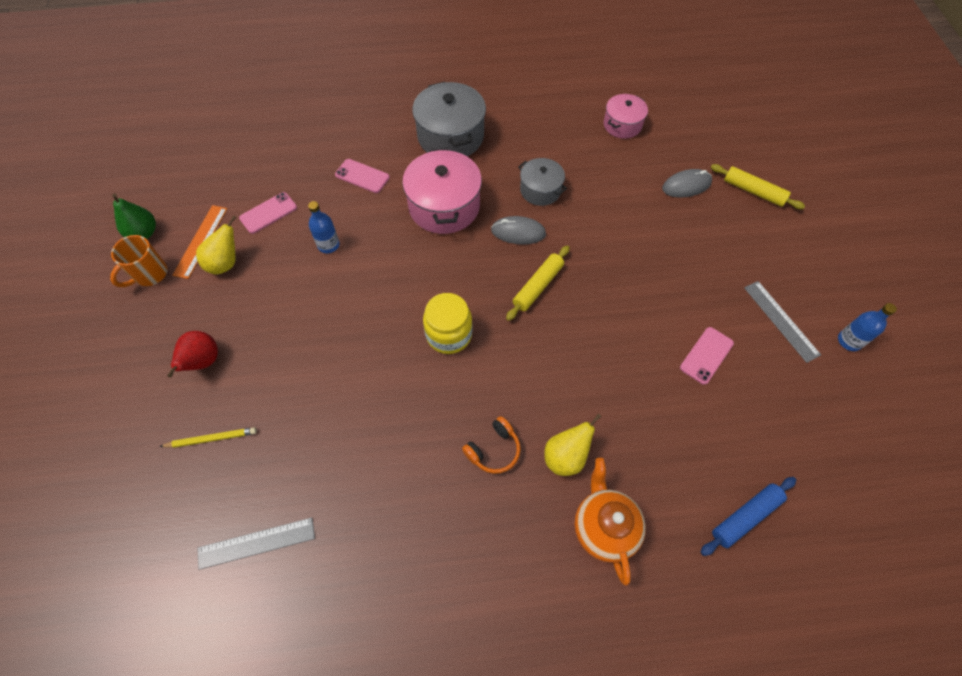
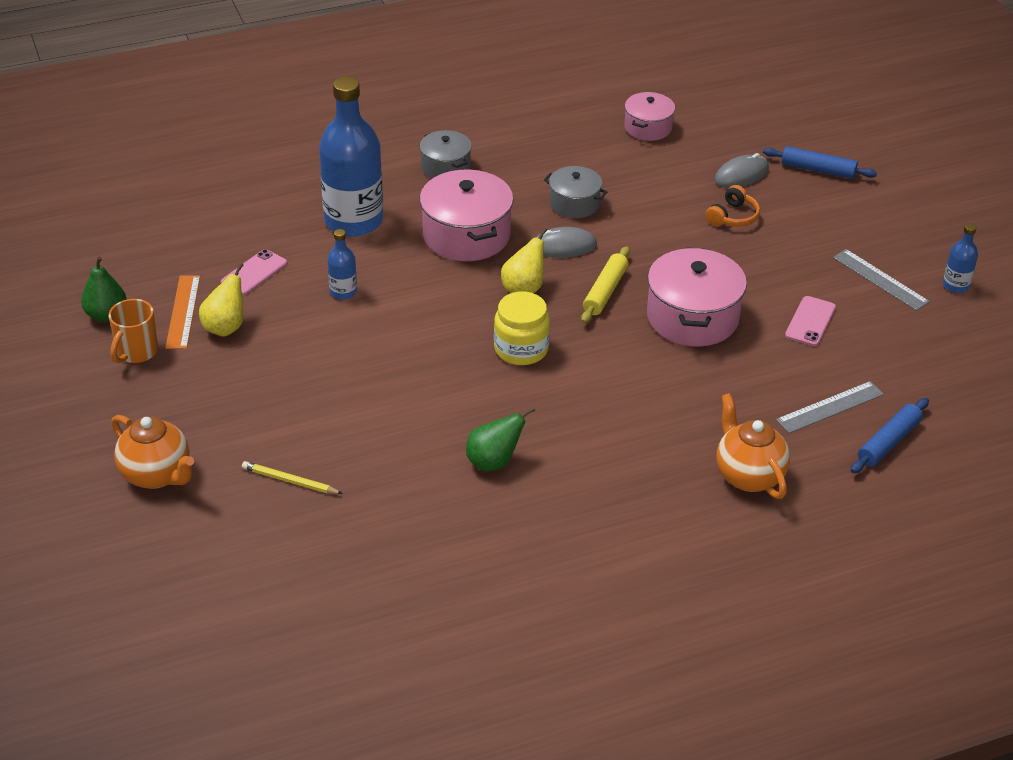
camera: 15 degrees left, 20 degrees down
(111, 407) = (157, 475): none -> orange teapot
(203, 362) = (245, 419): red pear -> none
(211, 439) = (290, 481): yellow pencil -> yellow pencil turned 135 degrees counterclockwise
(256, 543) = (384, 553): grey ruler -> grey ruler (830, 407)
(362, 176) = (354, 221): pink phone -> blue bottle
(385, 457) = (494, 462): none -> green pear
(451, 136) = (445, 167): grey pot -> grey pot, size x0.59
(494, 450) = (610, 436): orange headphones -> orange headphones (733, 217)
(566, 456) = (689, 428): yellow pear -> yellow pear (524, 289)
(603, 329) = (692, 317): none -> pink pot
(753, 191) = (818, 170): yellow rolling pin -> blue rolling pin

